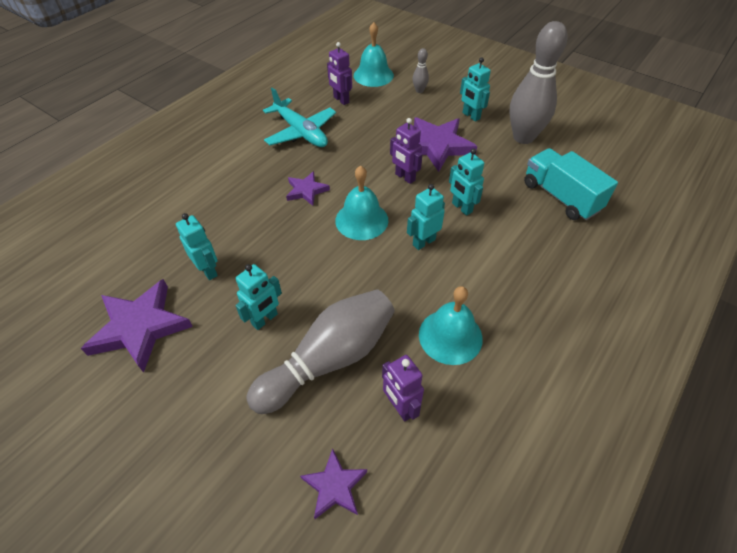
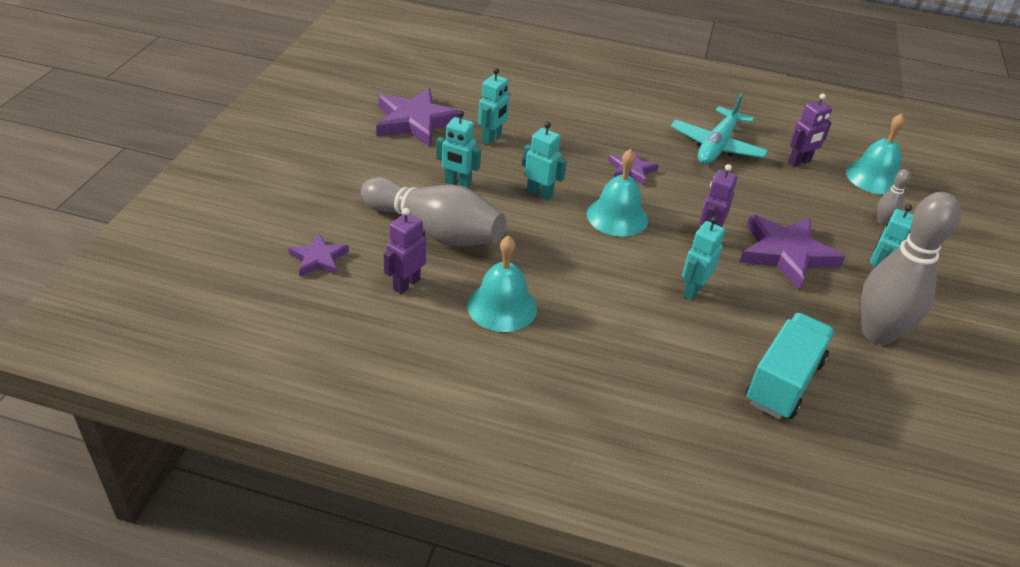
camera: 65 degrees right, 10 degrees down
(341, 100) = (799, 162): purple robot -> purple robot turned 150 degrees counterclockwise
(423, 242) = (617, 267): turquoise robot -> turquoise robot (539, 194)

